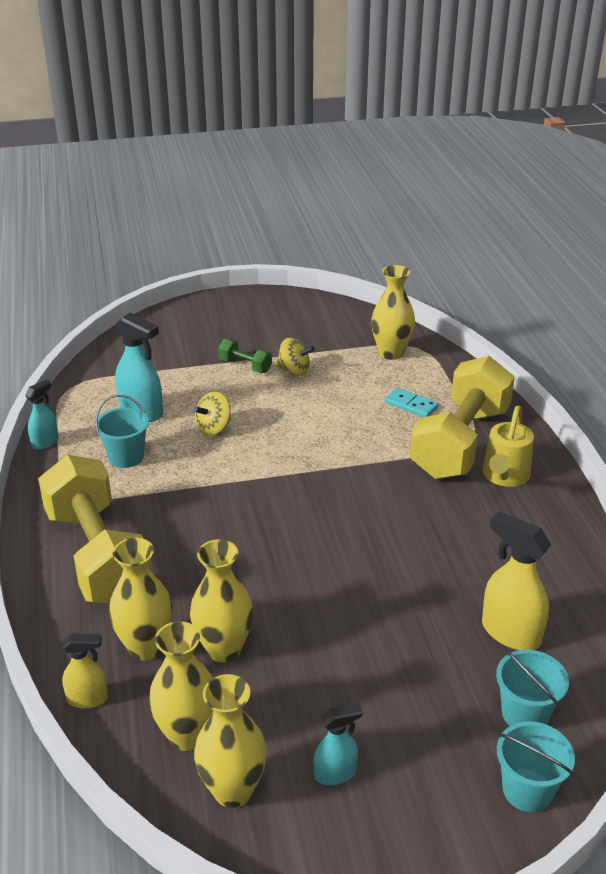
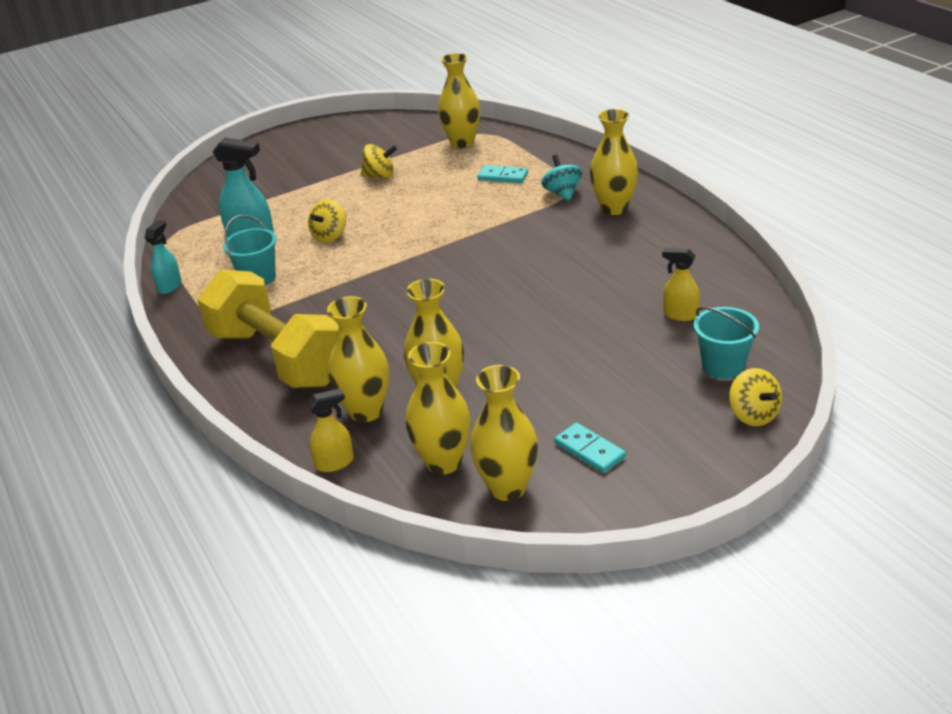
camera: 15 degrees left, 0 degrees up
(245, 366) = (331, 183): green dumbbell -> none
(335, 773) = (589, 450): turquoise spray bottle -> turquoise domino
(460, 443) = (562, 193): yellow dumbbell -> turquoise spinning top
(504, 476) = (614, 208): yellow watering can -> yellow vase
(510, 633) = (680, 315): yellow spray bottle -> yellow spray bottle, size x0.59
(527, 790) = (753, 415): turquoise bucket -> yellow spinning top

